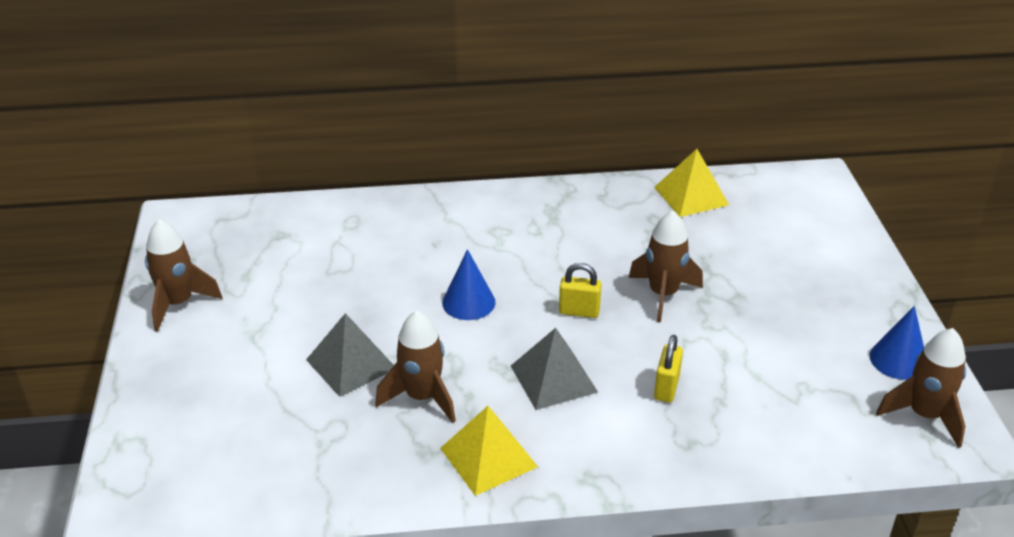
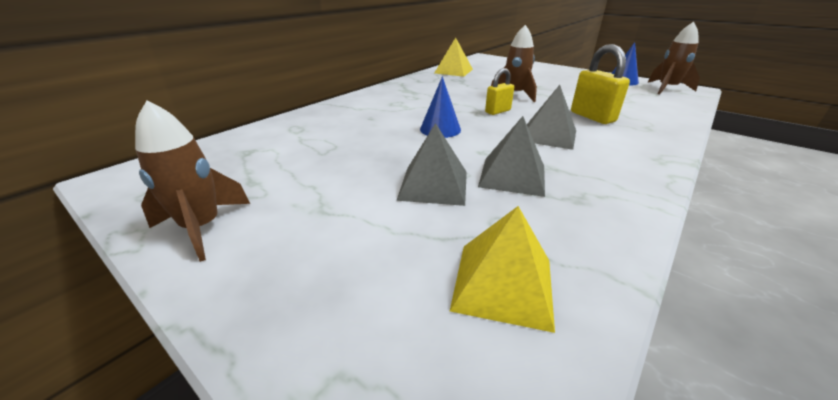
camera: 45 degrees left, 5 degrees down
(422, 397) = (512, 176): brown rocket -> grey pyramid
(488, 457) = (609, 180): yellow pyramid -> yellow pyramid (503, 283)
(666, 388) = (592, 117): yellow padlock -> yellow padlock, size x1.56

